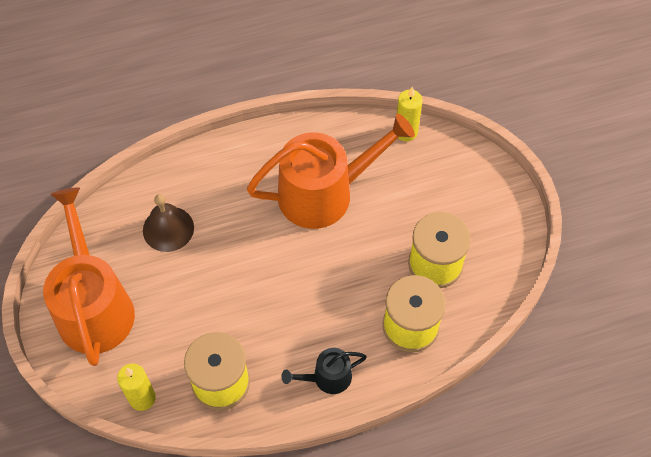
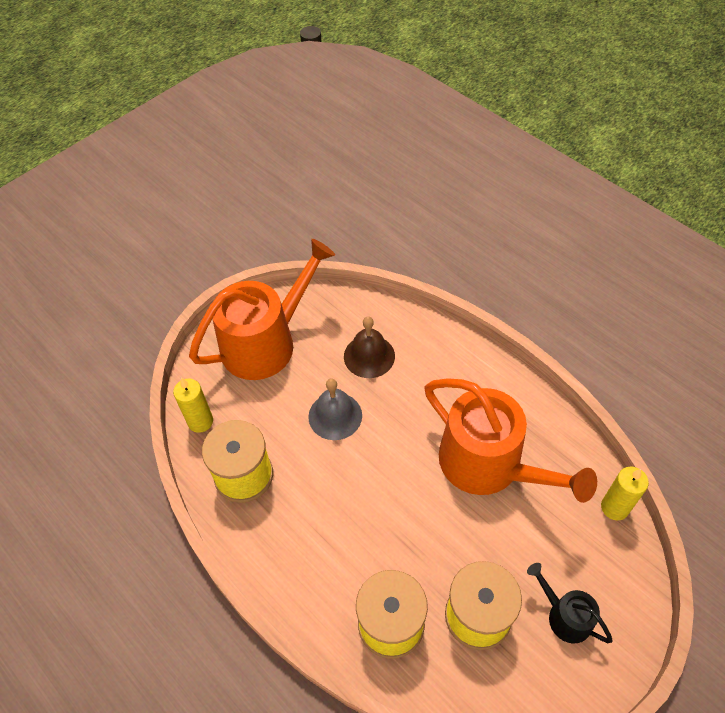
camera: 65 degrees right, 5 degrees down
(209, 283) = (335, 416): none -> grey bell
(327, 378) = (293, 568): black watering can -> black watering can (565, 616)

